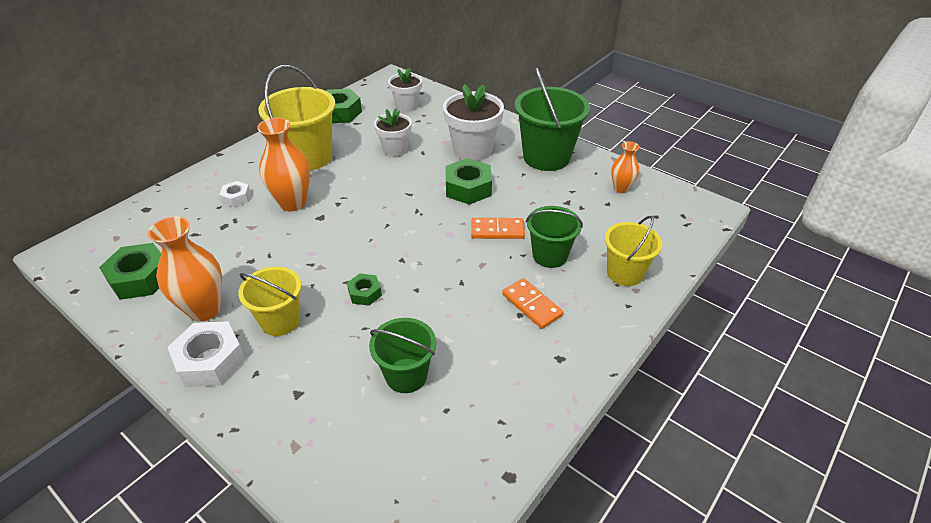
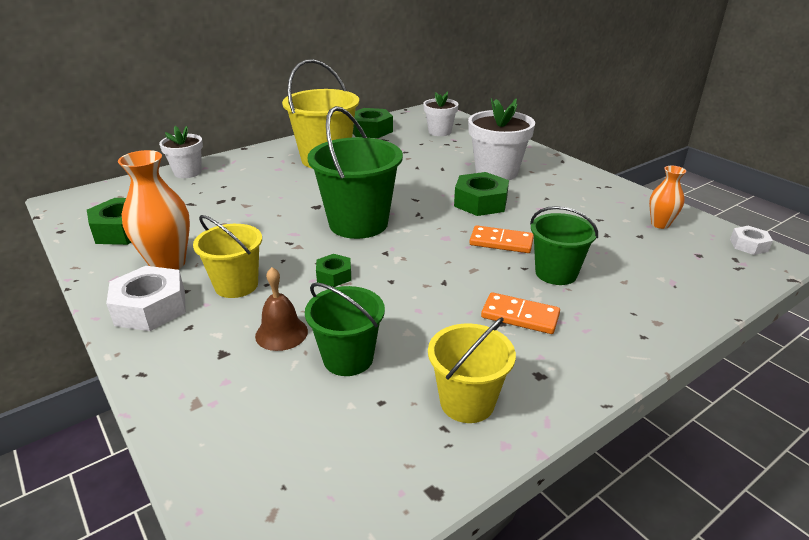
camera: 15 degrees right, 10 degrees down
(236, 198) = (243, 181): white nut -> white nut (748, 245)
(293, 203) = (294, 192): orange vase -> none
(341, 363) = (281, 333): none -> brown bell
(395, 149) = (415, 163): white flower pot -> white flower pot (187, 172)
(531, 305) = (520, 316): orange domino -> orange domino turned 45 degrees counterclockwise
(546, 157) = (577, 187): green bucket -> green bucket (358, 223)
(625, 273) = (646, 303): yellow bucket -> yellow bucket (467, 402)

